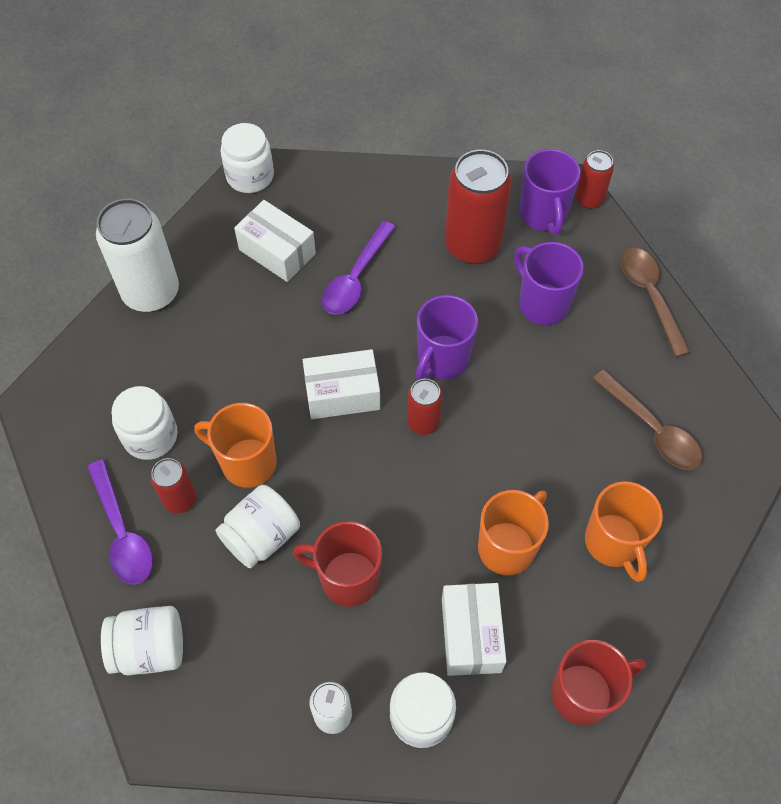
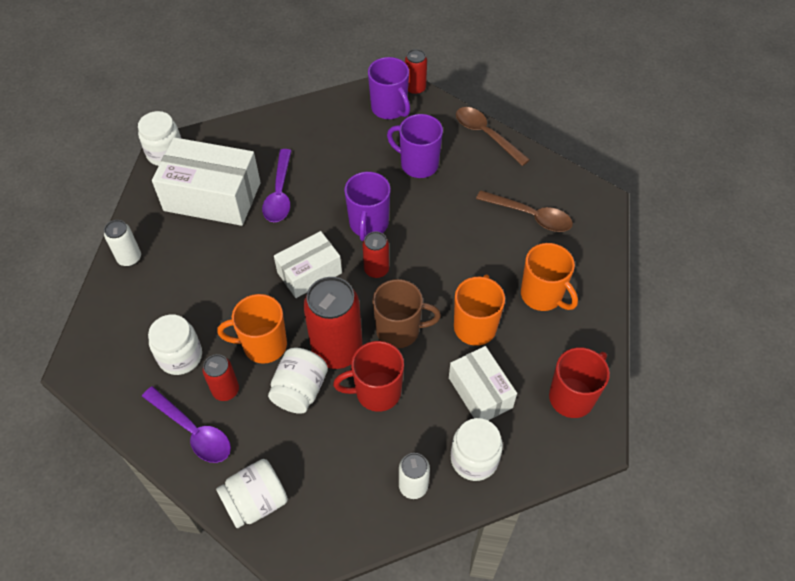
camera: 25 degrees left, 5 degrees down
(151, 292) = (129, 258): white can -> white can, size x0.53
(277, 251) = (212, 196): white box -> white box, size x1.64
(412, 512) = (399, 330): none -> brown mug
(472, 245) = (351, 144): red can -> red can (337, 350)

